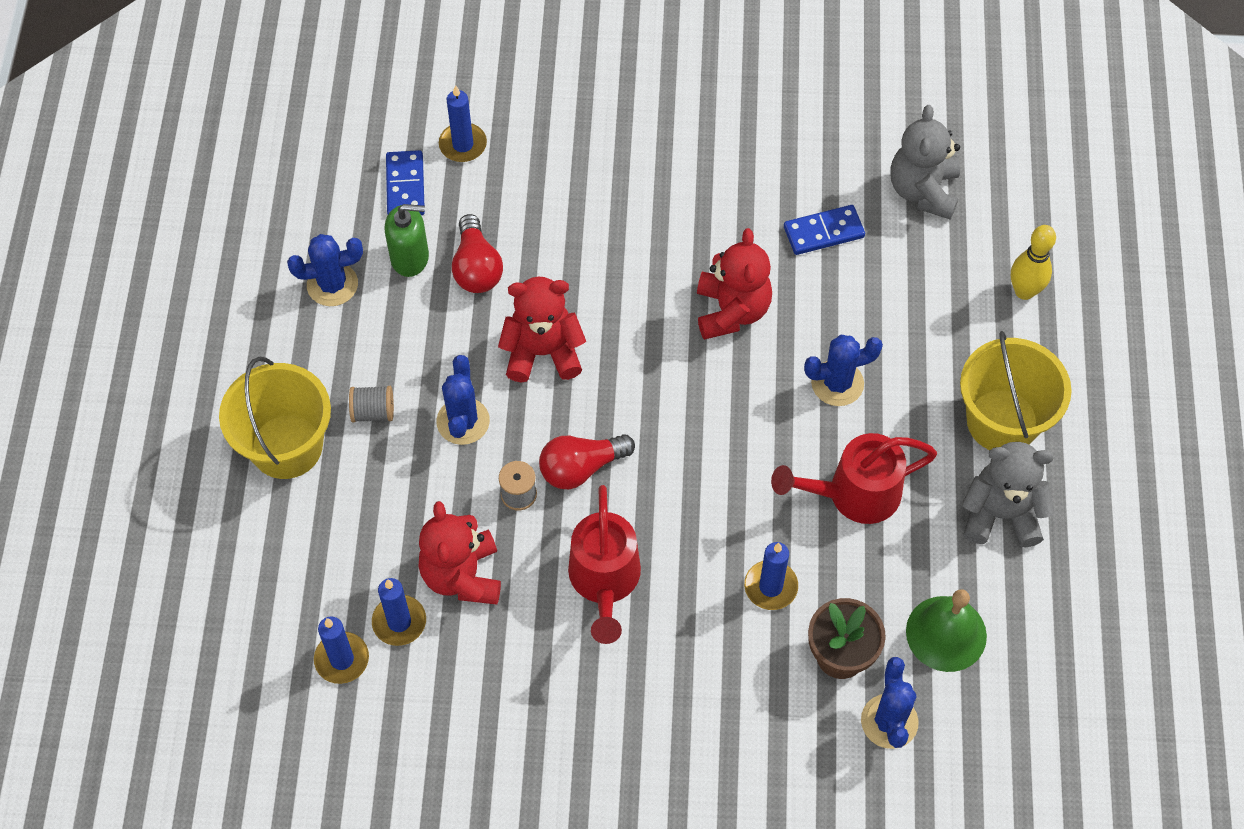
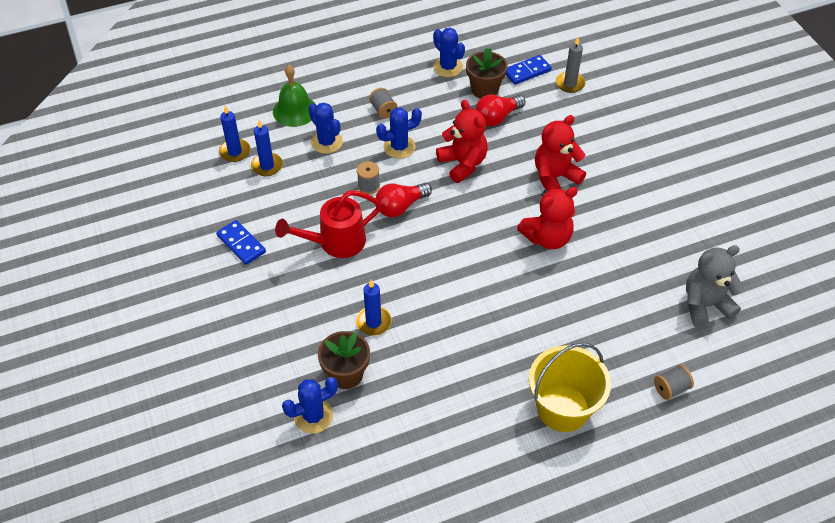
camera: 65 degrees right, 10 degrees down
(286, 446) = (344, 86): yellow bucket -> none
(410, 257) = (484, 89): green soap dispenser -> brown flower pot
(462, 575) = (307, 181): red teddy bear -> red teddy bear (555, 177)
(463, 144) = (570, 84): blue candle -> grey candle
(581, 468) = (401, 206): red light bulb -> red light bulb turned 75 degrees counterclockwise
(823, 232) = (635, 263): blue domino -> blue domino (241, 244)
(837, 383) = (532, 308): blue cactus -> blue cactus (326, 142)
(853, 494) = (460, 343): red watering can -> none
(946, 633) = (390, 427): green bell -> green bell (295, 110)
(1001, 514) = (493, 430): grey teddy bear -> none
(1024, 291) = (671, 388): yellow bowling pin -> grey spool

